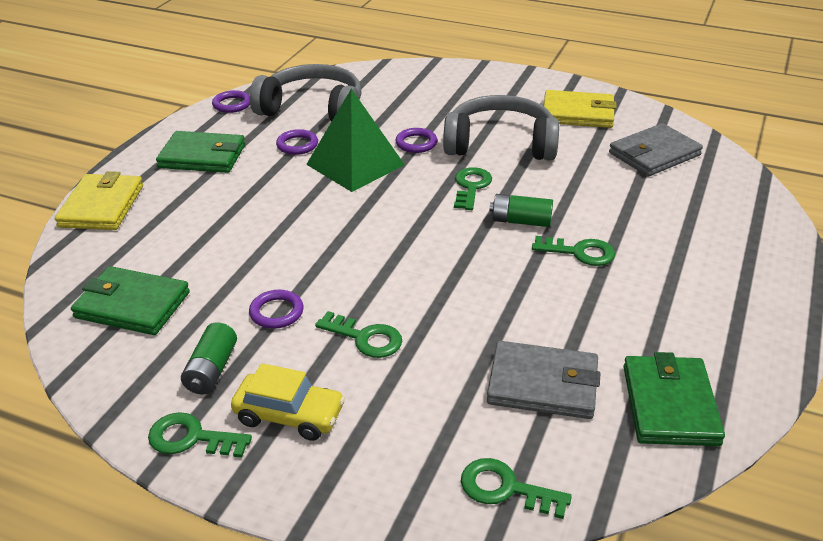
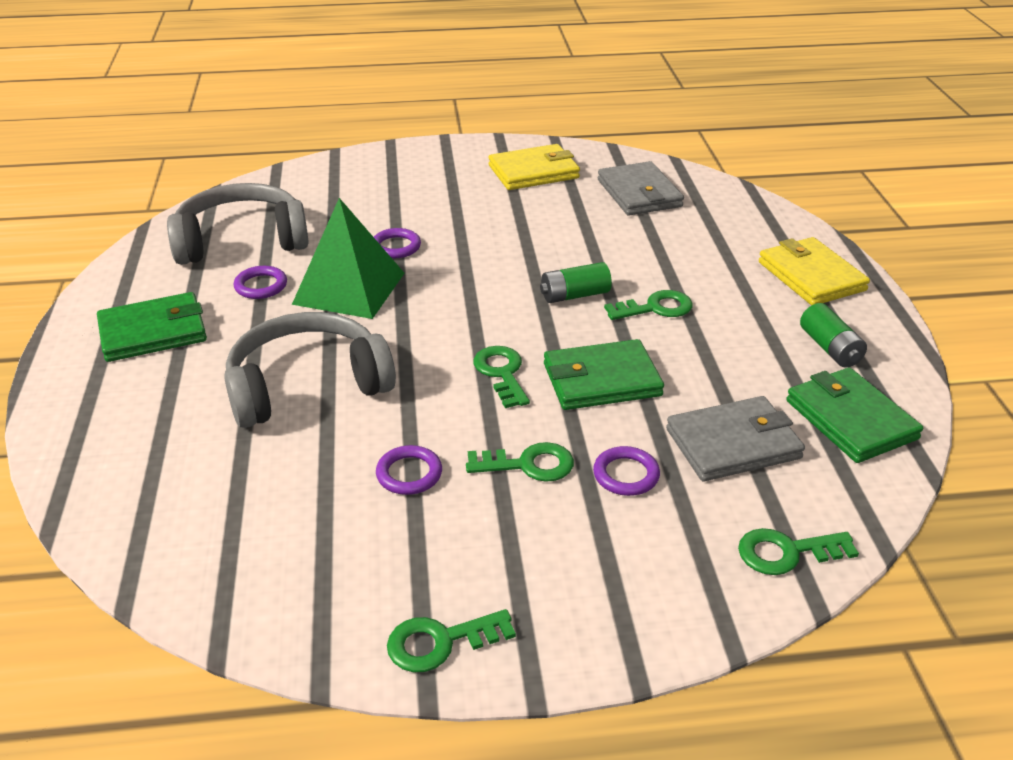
camera: 30 degrees left, 0 degrees up
(102, 206) = (73, 430): yellow wallet -> yellow wallet (811, 276)
(132, 305) = (228, 529): green wallet -> green wallet (601, 380)
(211, 370) = (394, 562): green battery -> green battery (830, 348)
(232, 104) = (133, 261): purple ring -> purple ring (626, 475)
(289, 415) = (523, 573): yellow car -> none
(471, 187) = (495, 275): green key -> green key (502, 373)
(500, 143) = (484, 223): grey headphones -> grey headphones (307, 385)
(654, 154) = (639, 193): grey wallet -> grey wallet turned 45 degrees counterclockwise

